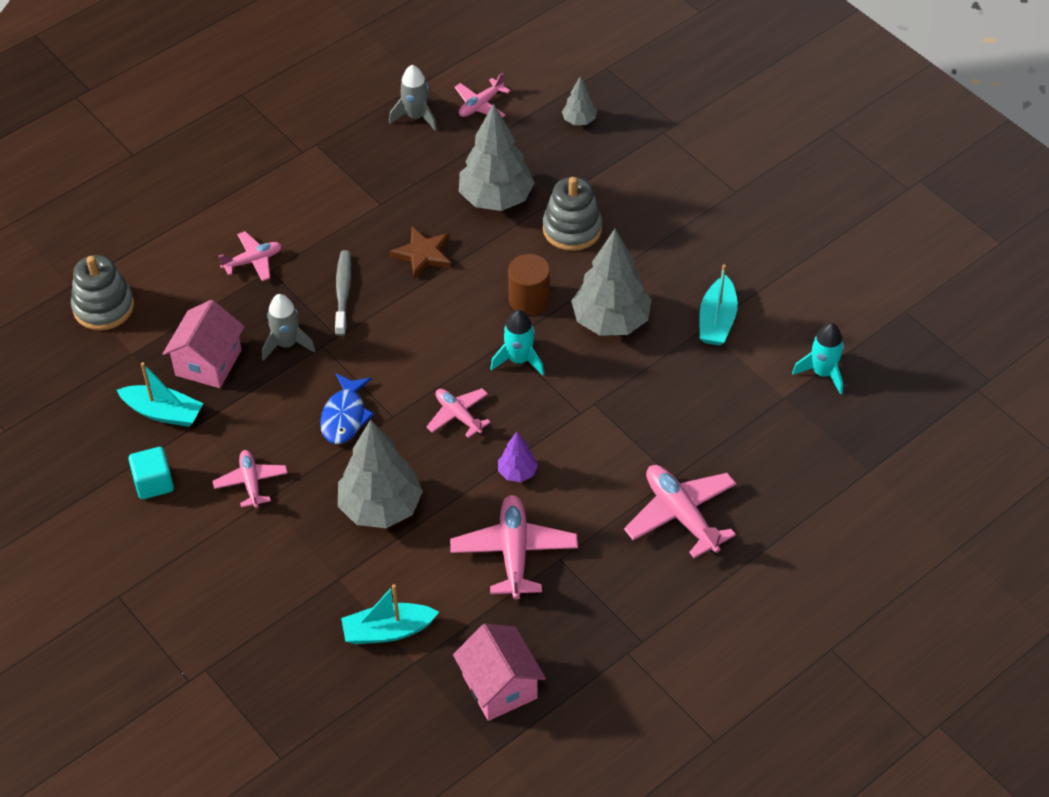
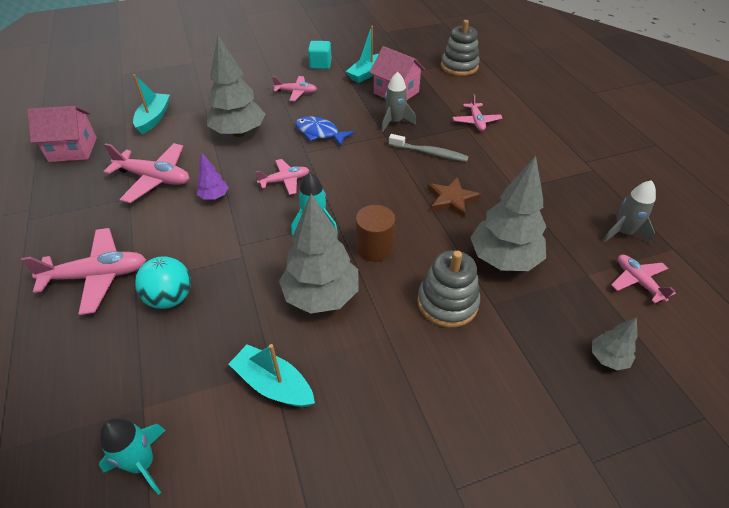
camera: 110 degrees right, 5 degrees down
(674, 437) = (170, 298): none -> turquoise ball

